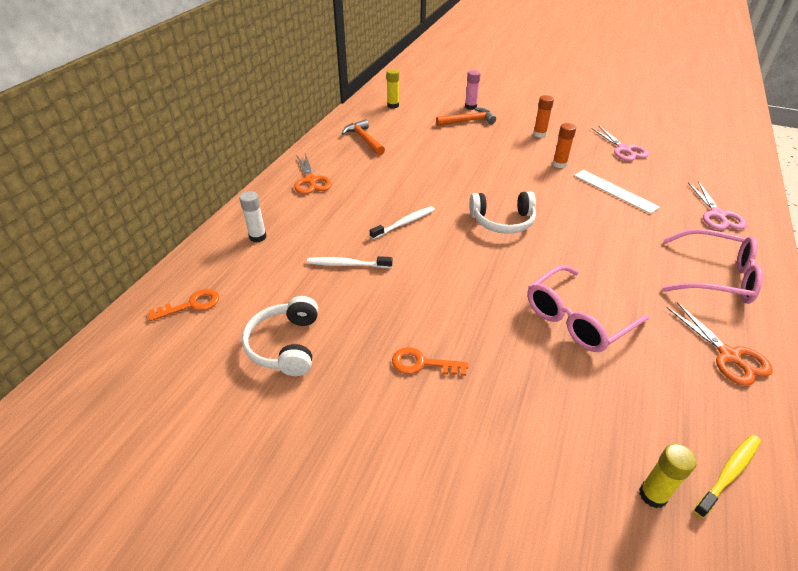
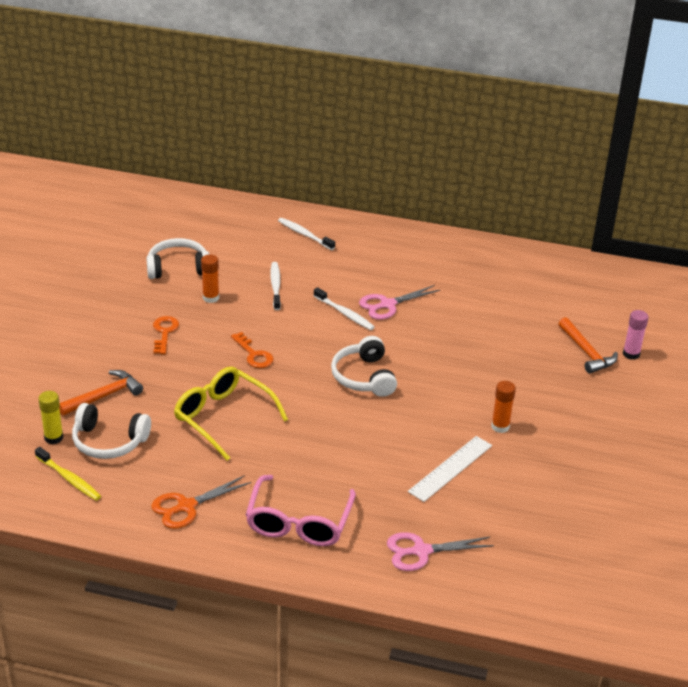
camera: 80 degrees right, 5 degrees down
(191, 305) = (215, 220): orange key -> orange key (254, 354)
(258, 237) = (304, 234): white glue stick -> white toothbrush
(310, 180) = (404, 250): orange scissors -> none
(364, 139) = (503, 275): orange hammer -> orange hammer (104, 396)
(393, 105) = (602, 289): yellow glue stick -> none
(539, 134) = (575, 414): orange glue stick -> orange glue stick (211, 298)
(577, 319) = (223, 417): pink glasses -> yellow glasses
(624, 149) = (563, 490): pink scissors -> pink scissors (387, 305)
(643, 427) = (109, 441): none -> white headphones

